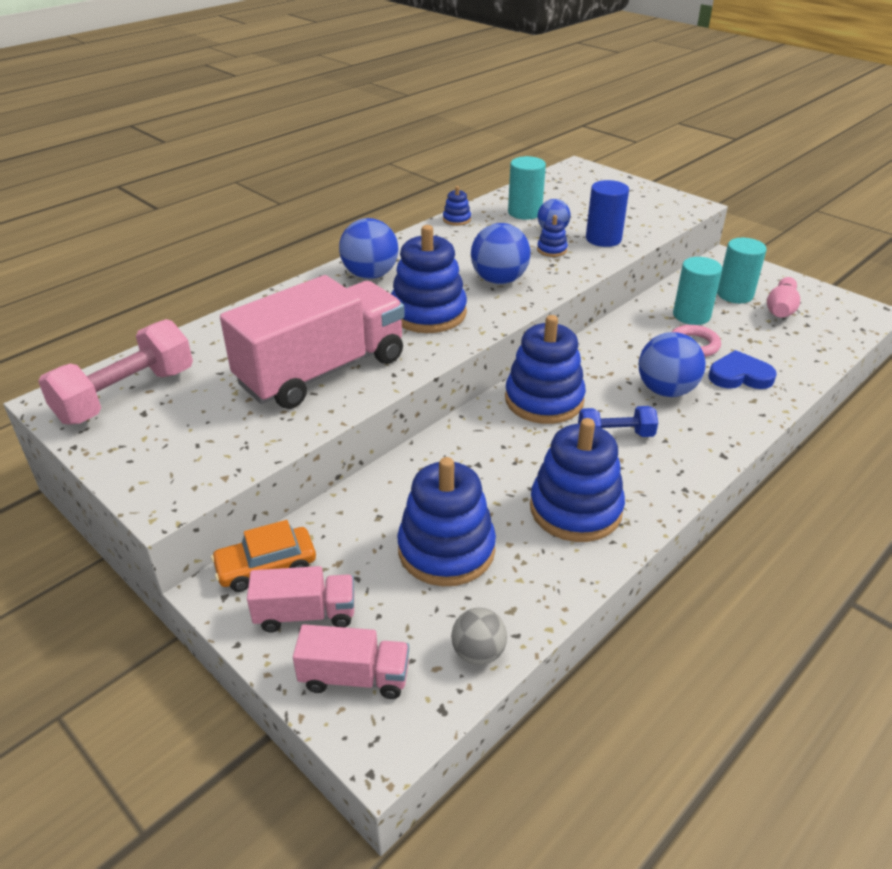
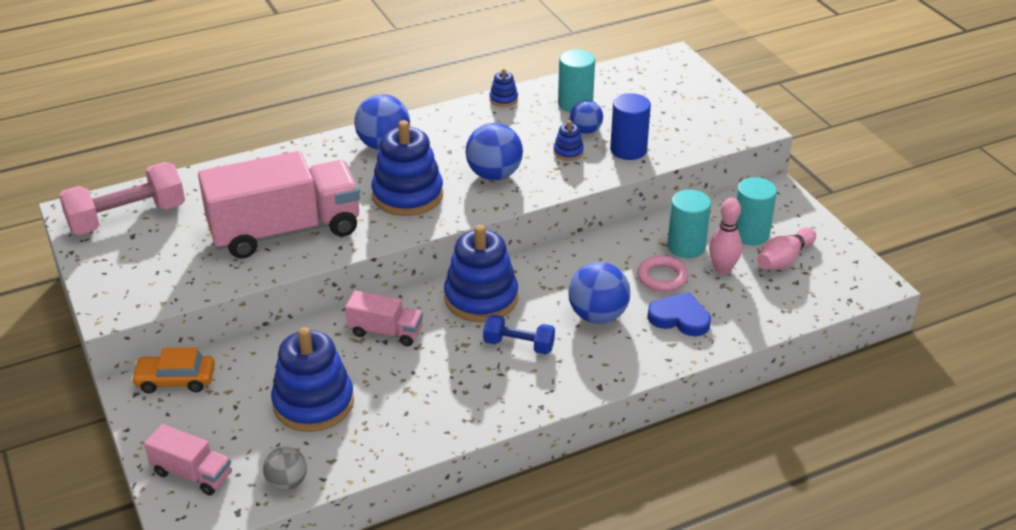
camera: 20 degrees right, 0 degrees up
(305, 614) = (184, 422): pink truck -> pink truck (385, 332)
(575, 509) = (437, 399): blue stacking toy -> none
(738, 327) = (722, 269): none -> pink bowling pin

